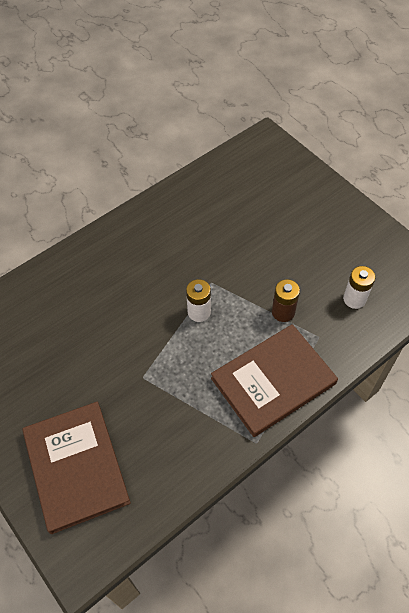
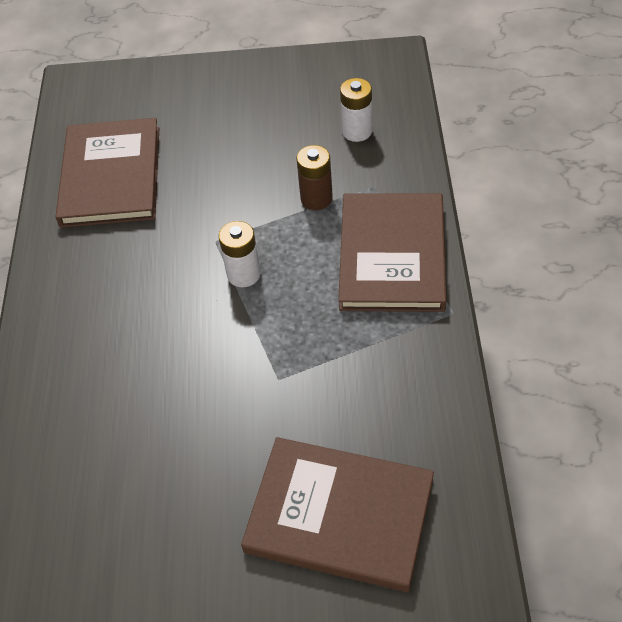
camera: 50 degrees left, 5 degrees down
(215, 202) = (111, 176): none -> brown book

